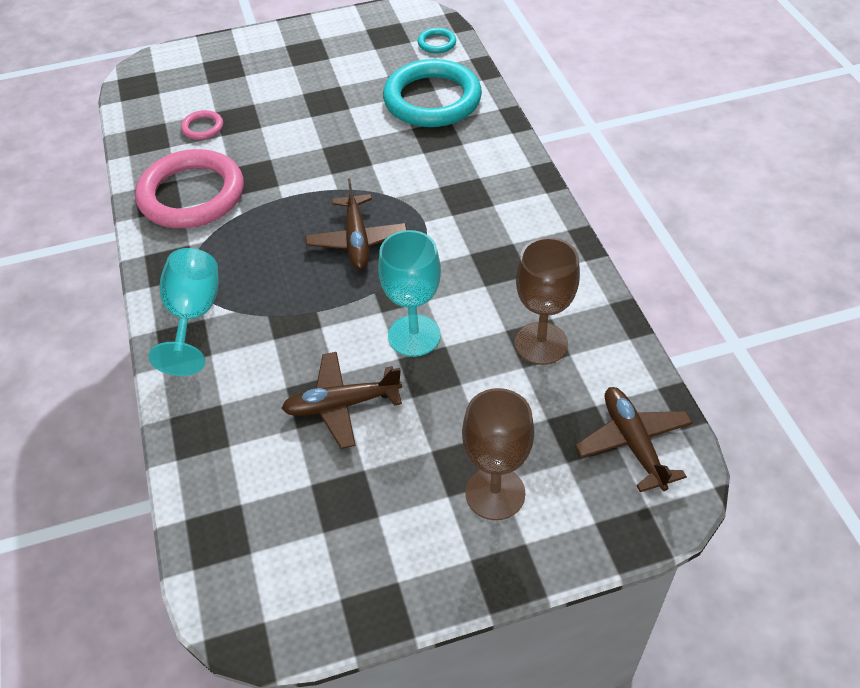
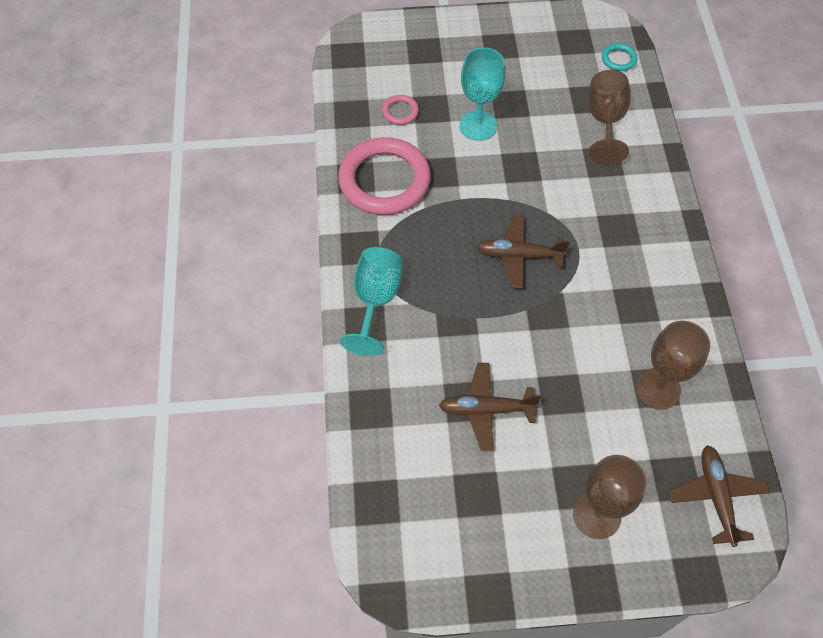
camera: 10 degrees right, 10 degrees up
(357, 240) = (518, 255): brown plane -> brown plane turned 90 degrees clockwise
(414, 335) = (553, 358): turquoise goblet -> turquoise goblet (478, 126)
(432, 99) = (605, 121): turquoise ring -> brown goblet

